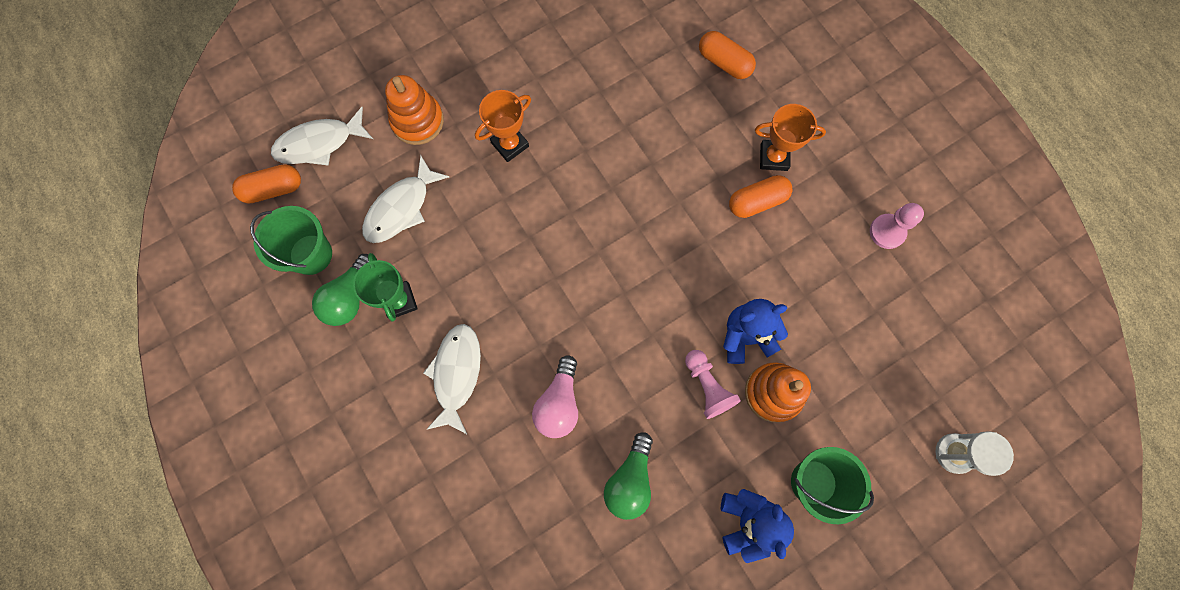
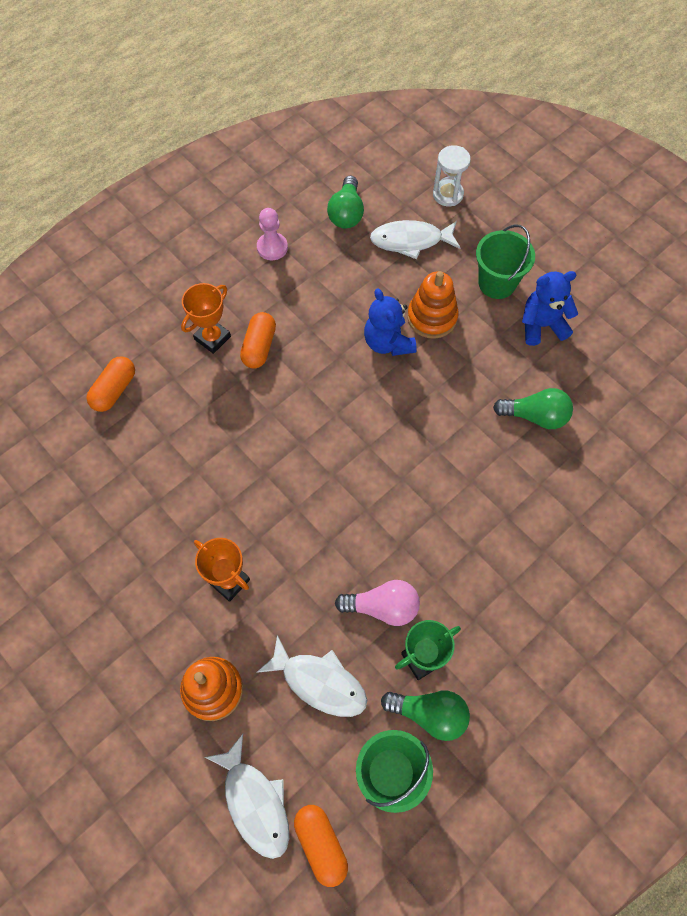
camera: 100 degrees left, 10 degrees down
(456, 374) = (482, 583): white fish -> white fish (410, 241)
(559, 403) = (485, 485): pink light bulb -> pink light bulb (382, 607)
(707, 386) = (439, 367): pink pawn -> none
(757, 202) = (259, 347): orange capsule -> orange capsule turned 45 degrees clockwise
(773, 157) = (212, 338): orange trophy -> orange trophy turned 45 degrees clockwise
(931, 322) = (346, 213): none -> green light bulb

